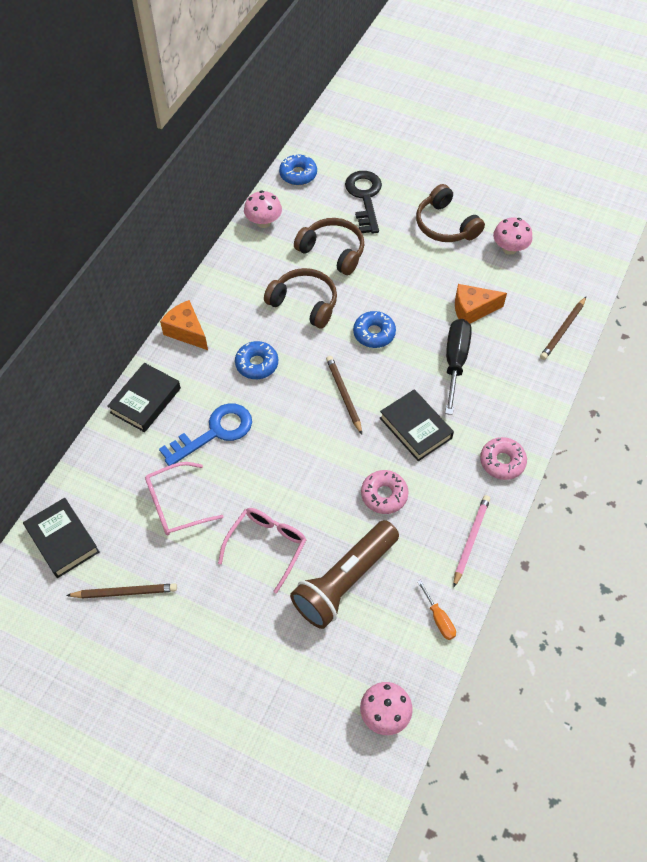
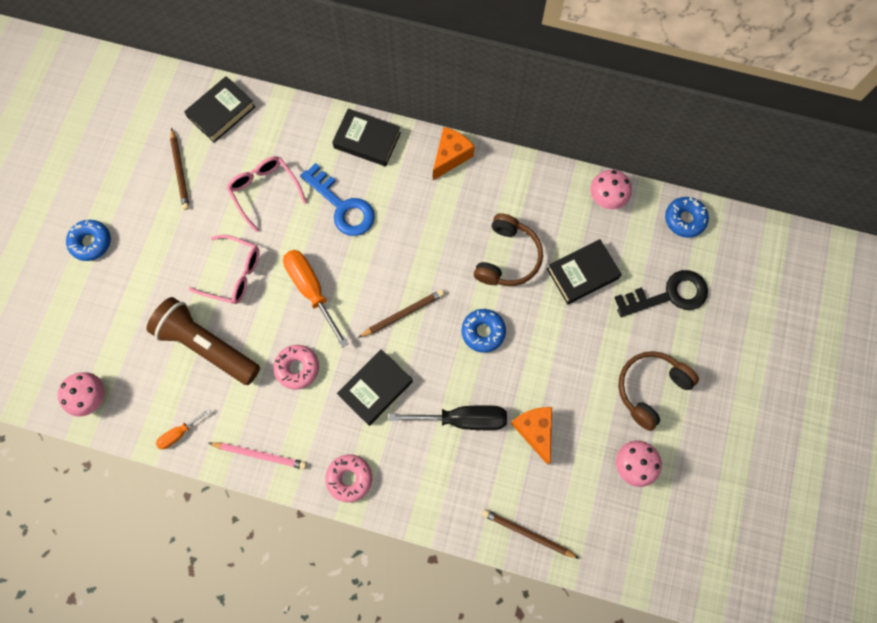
camera: 80 degrees right, 15 degrees up
(257, 364) = (424, 227): blue donut -> blue donut (91, 242)
(302, 472) = (311, 290): none -> orange screwdriver
(332, 251) = (582, 274): brown headphones -> black book

